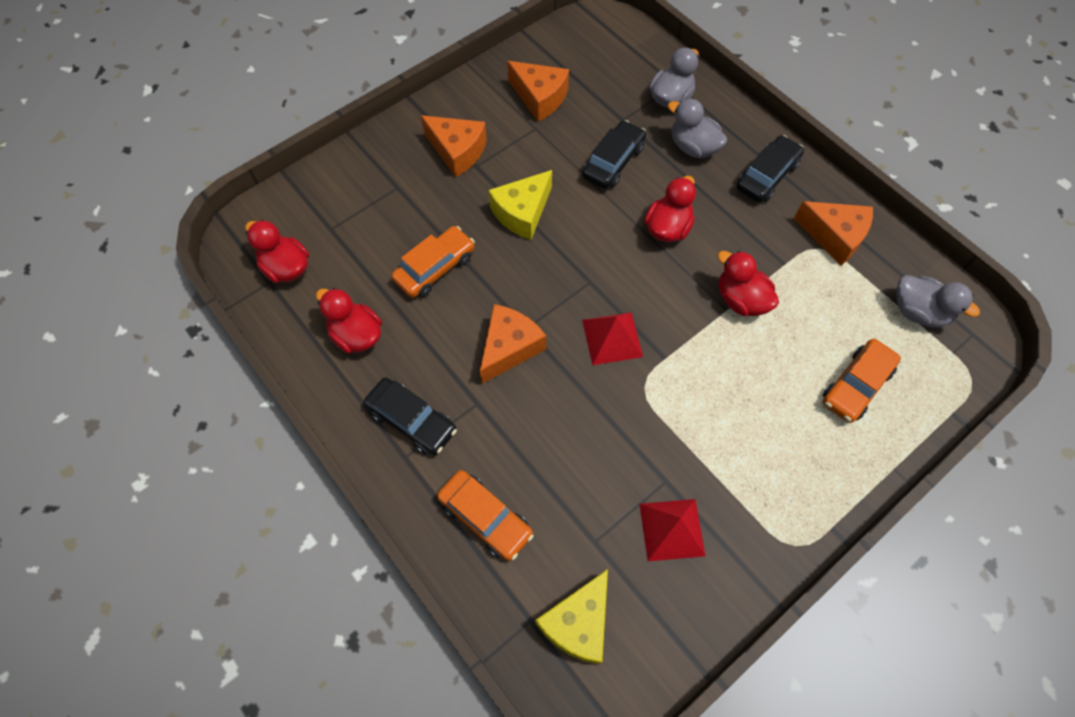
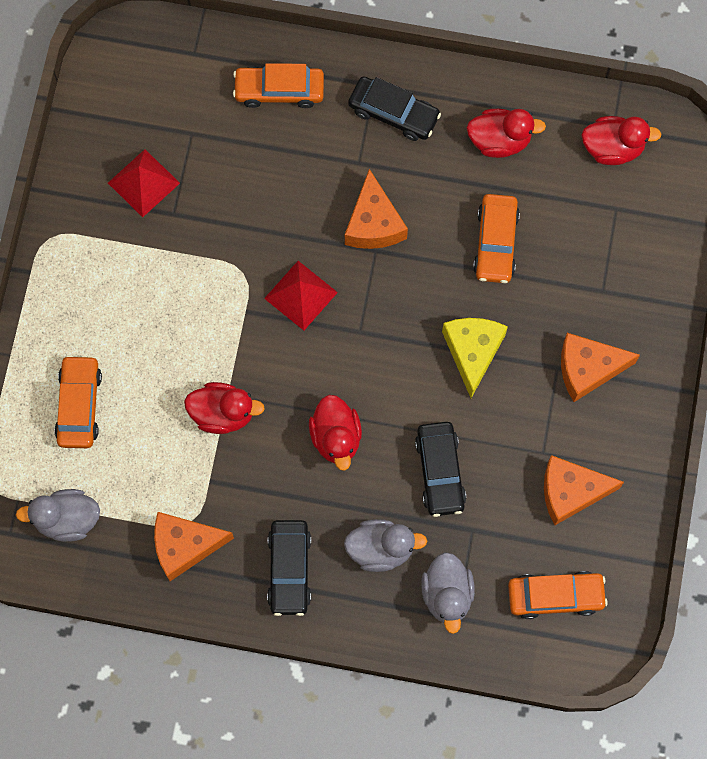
camera: 140 degrees right, 10 degrees up
(412, 420) = (393, 113): black car -> black car turned 150 degrees counterclockwise
(578, 623) = (161, 75): yellow cheese -> none
(603, 57) = (555, 596): none -> orange car

